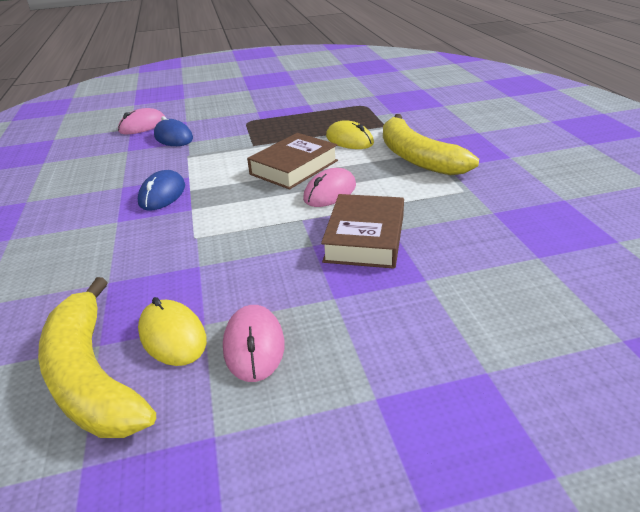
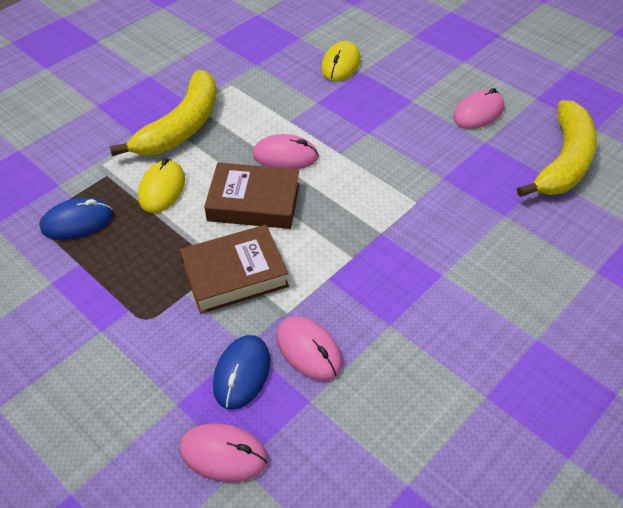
camera: 125 degrees left, 15 degrees up
(153, 157) = (309, 350): none -> pink mouse
(162, 194) = (376, 274): blue mouse -> blue mouse (77, 222)
(172, 336) = (507, 148): yellow mouse -> yellow mouse (340, 64)
(365, 238) = (338, 111): brown book -> brown book (235, 274)

